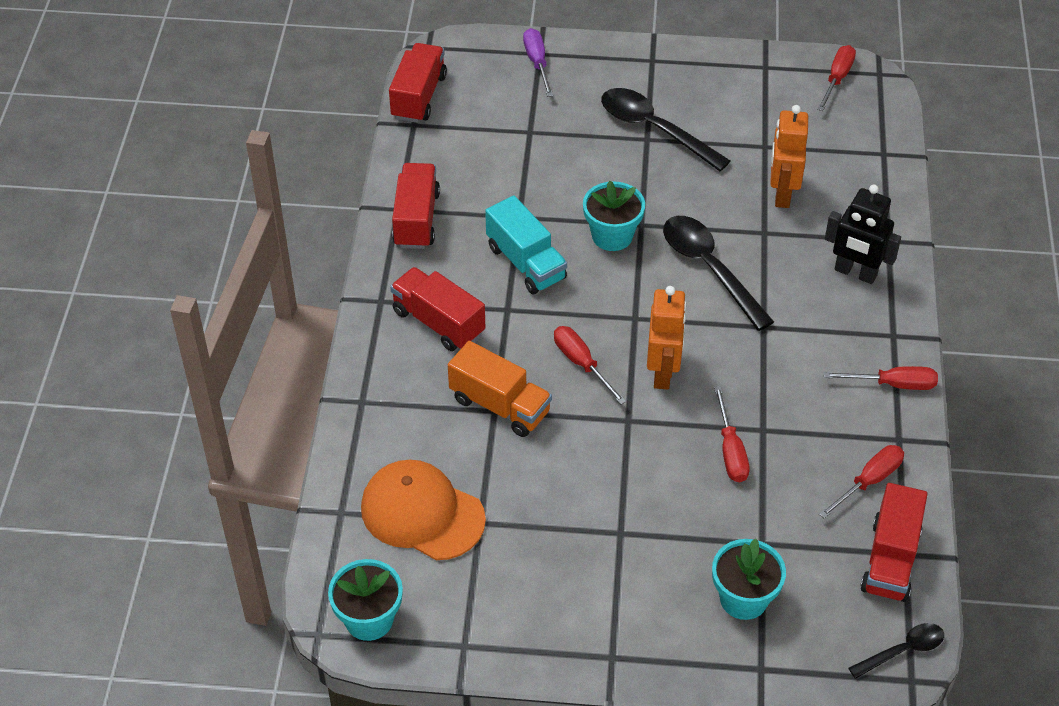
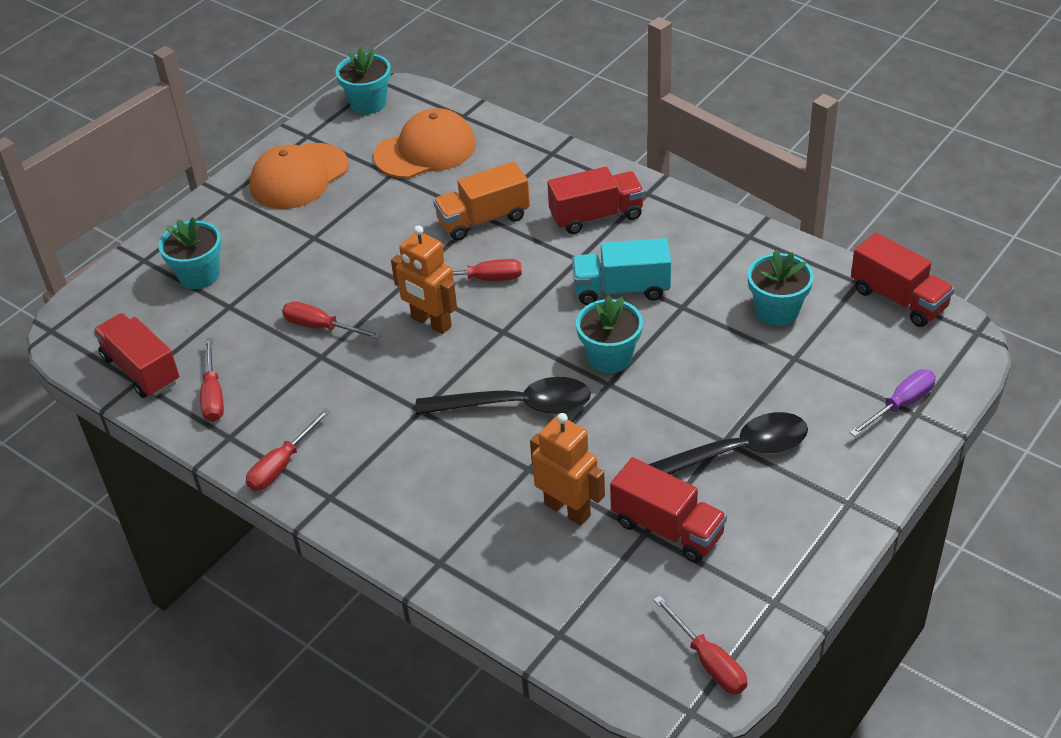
camera: 125 degrees right, 5 degrees down
(416, 219) = (726, 242): red truck -> red truck (667, 528)
(482, 159) = (777, 310): none -> turquoise flower pot
(537, 63) = (900, 405): purple screwdriver -> purple screwdriver turned 60 degrees counterclockwise
(539, 607) = (299, 177): none -> orange cap
(855, 273) = (422, 510): black robot -> none
(903, 650) = (74, 337): black spoon -> none

